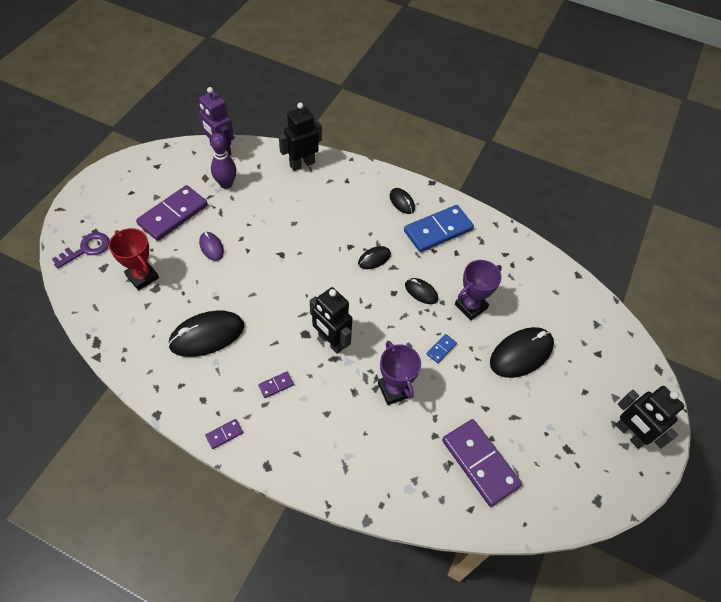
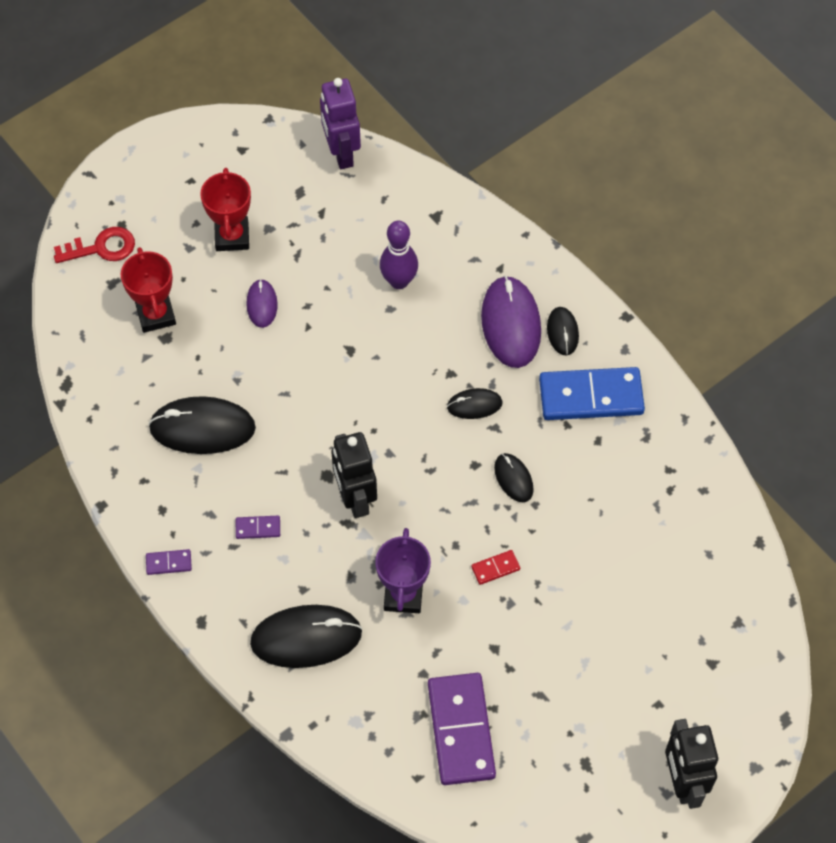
camera: 30 degrees right, 5 degrees up
(86, 249) = (101, 248): purple key -> red key
(173, 215) = (232, 236): purple domino -> red trophy
(226, 184) = (324, 213): purple bowling pin -> purple bowling pin (399, 281)
(302, 164) = (448, 217): black robot -> none
(370, 207) = (511, 324): none -> purple mouse
(441, 349) = (495, 568): blue domino -> red domino
(471, 306) = (571, 526): purple trophy -> none
(521, 354) = (601, 619): black mouse -> black mouse (306, 638)

